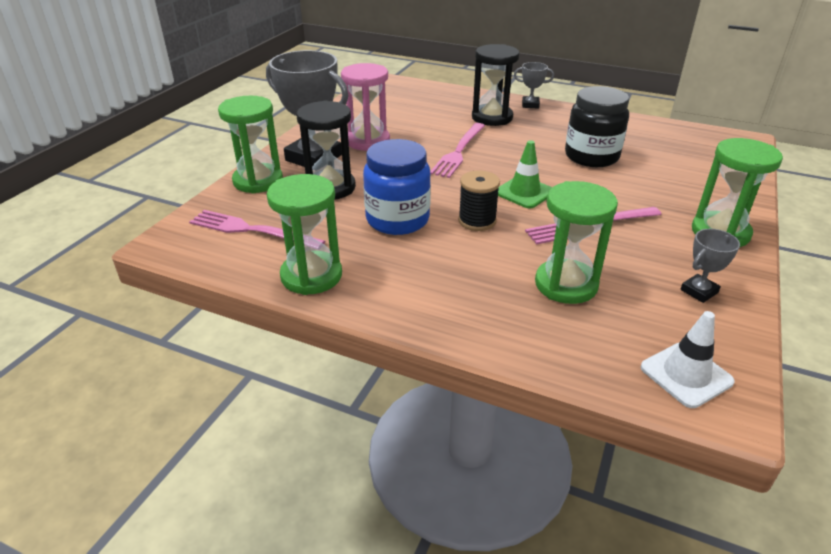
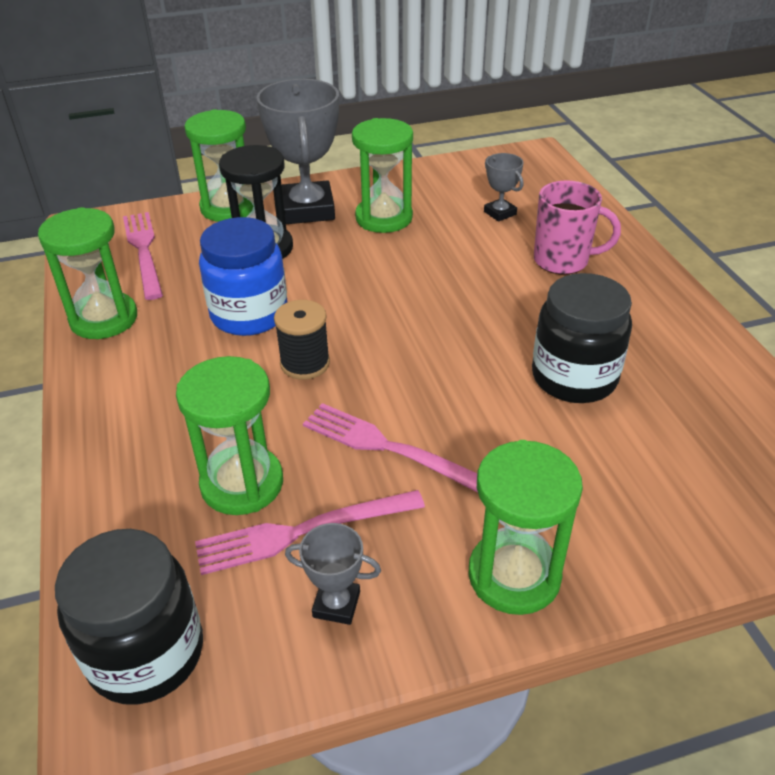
camera: 50 degrees right, 5 degrees up
(368, 141) = (384, 218): pink hourglass -> green hourglass
(459, 151) = (442, 280): pink fork -> pink fork (303, 531)
(492, 117) = (562, 261): black hourglass -> pink mug
(524, 192) = (409, 367): green traffic cone -> none
(530, 105) = (646, 270): grey trophy -> grey trophy (500, 213)
(686, 375) = (146, 653): white traffic cone -> black jar

